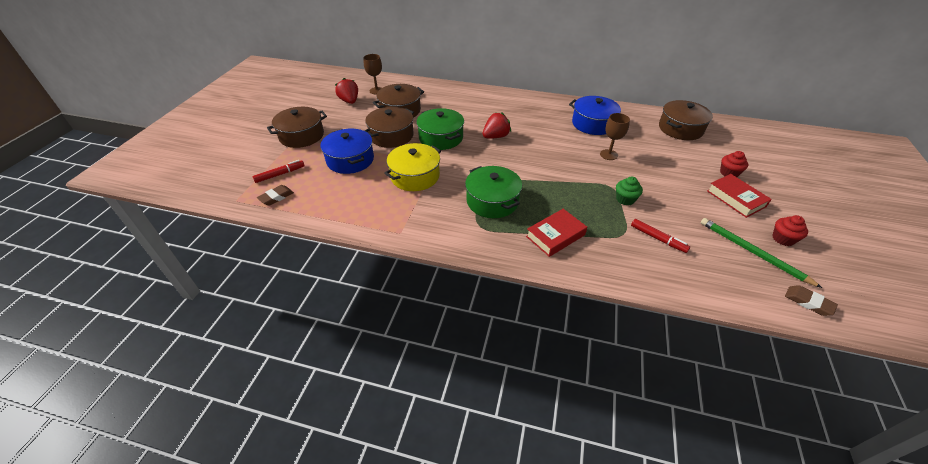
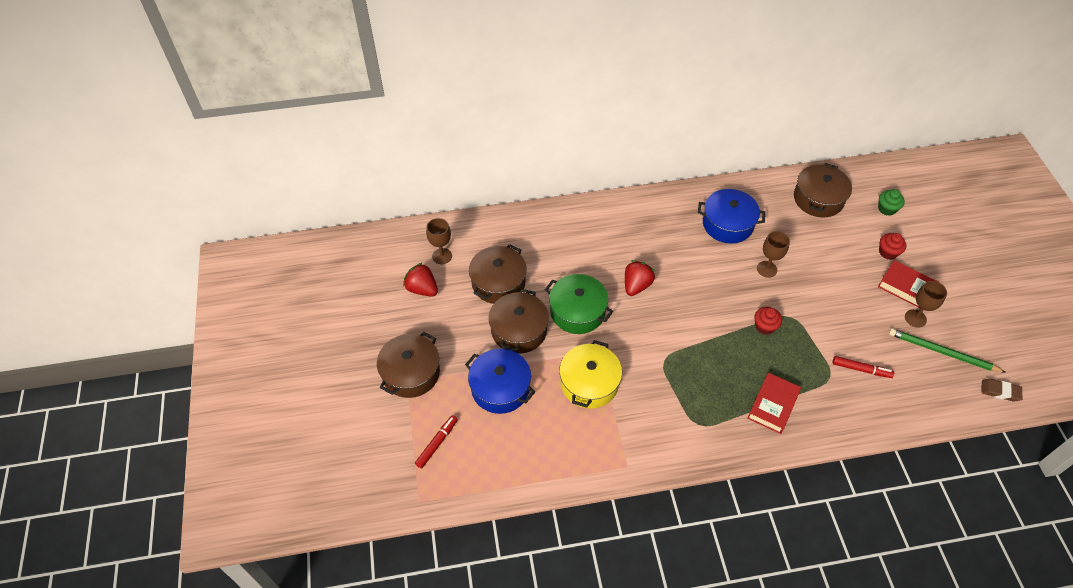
camera: 25 degrees left, 10 degrees up
(276, 197) = (461, 477): brown eraser -> none
(492, 201) = (689, 385): green pot -> none
(625, 199) = (811, 329): green cupcake -> green cupcake (886, 209)
(734, 221) = (915, 318): none -> brown goblet
(783, 239) = (960, 324): red cupcake -> red cupcake (764, 326)

